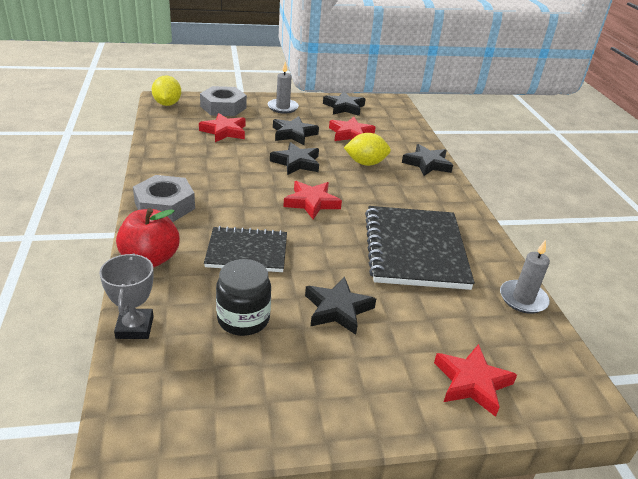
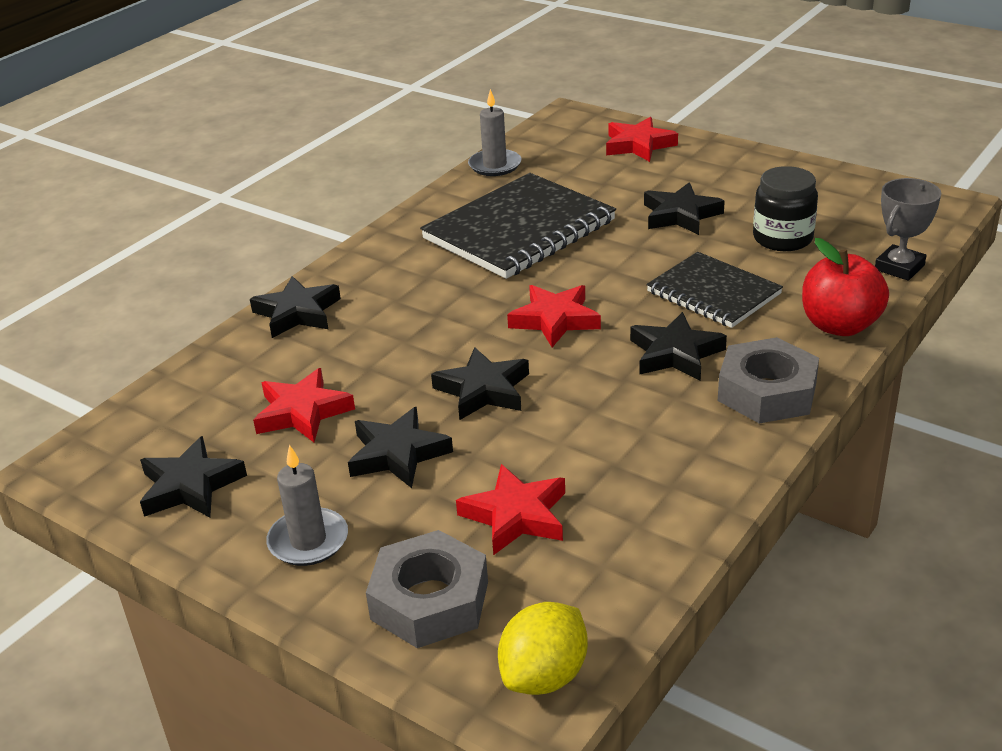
camera: 130 degrees left, 0 degrees up
(230, 208) = (675, 354): none -> black star
(365, 163) = (381, 348): yellow lemon -> none

